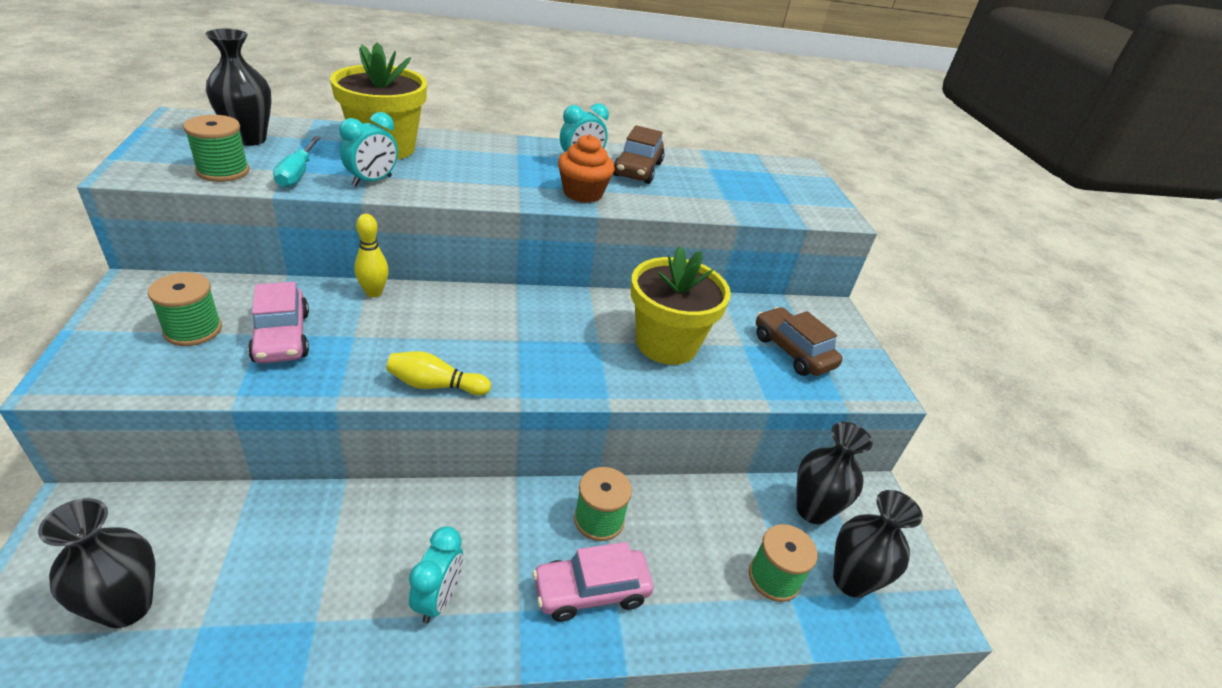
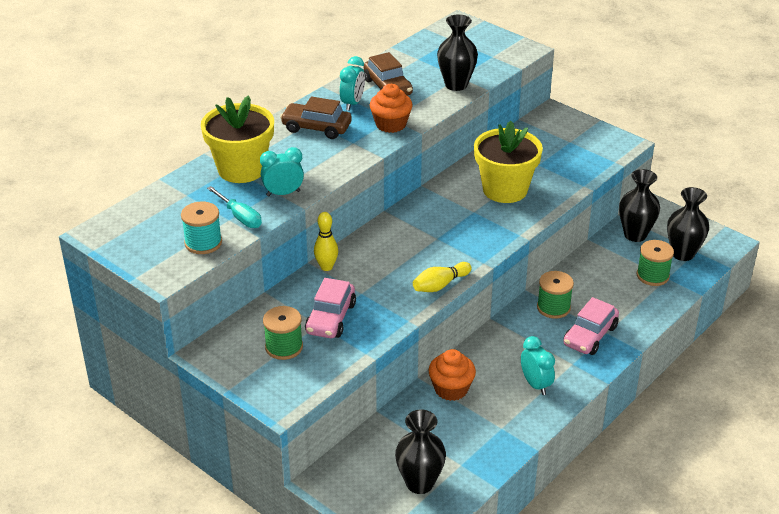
camera: 35 degrees left, 0 degrees up
(223, 171) = (203, 243): green spool -> turquoise spool
(249, 139) = (164, 217): black vase -> black vase (456, 85)
(282, 337) = (331, 318): pink car -> pink car turned 75 degrees clockwise
(351, 520) = (451, 389): none -> orange cupcake
(372, 181) = (283, 193): turquoise clock -> turquoise clock turned 105 degrees counterclockwise
(792, 351) = (564, 151): brown car -> brown car (316, 128)

